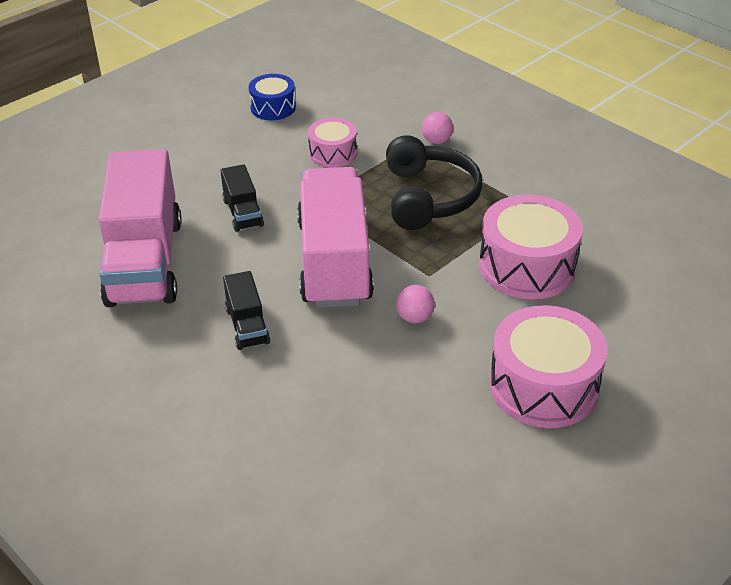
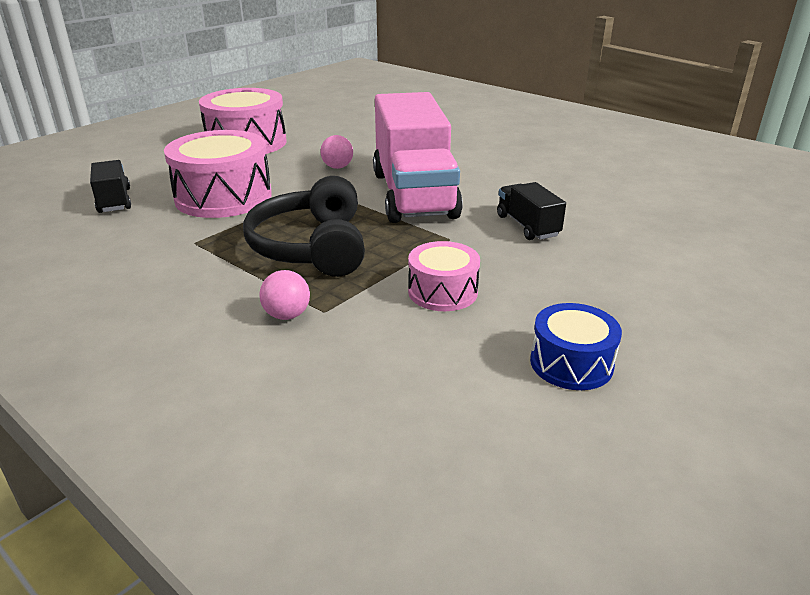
camera: 175 degrees right, 10 degrees down
(145, 261) = (597, 189): pink truck -> none
(247, 326) = (476, 160): black truck -> black truck (114, 201)

